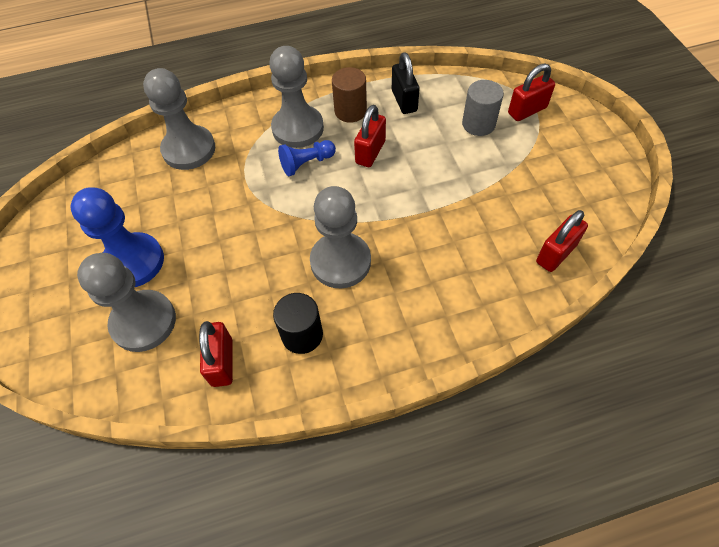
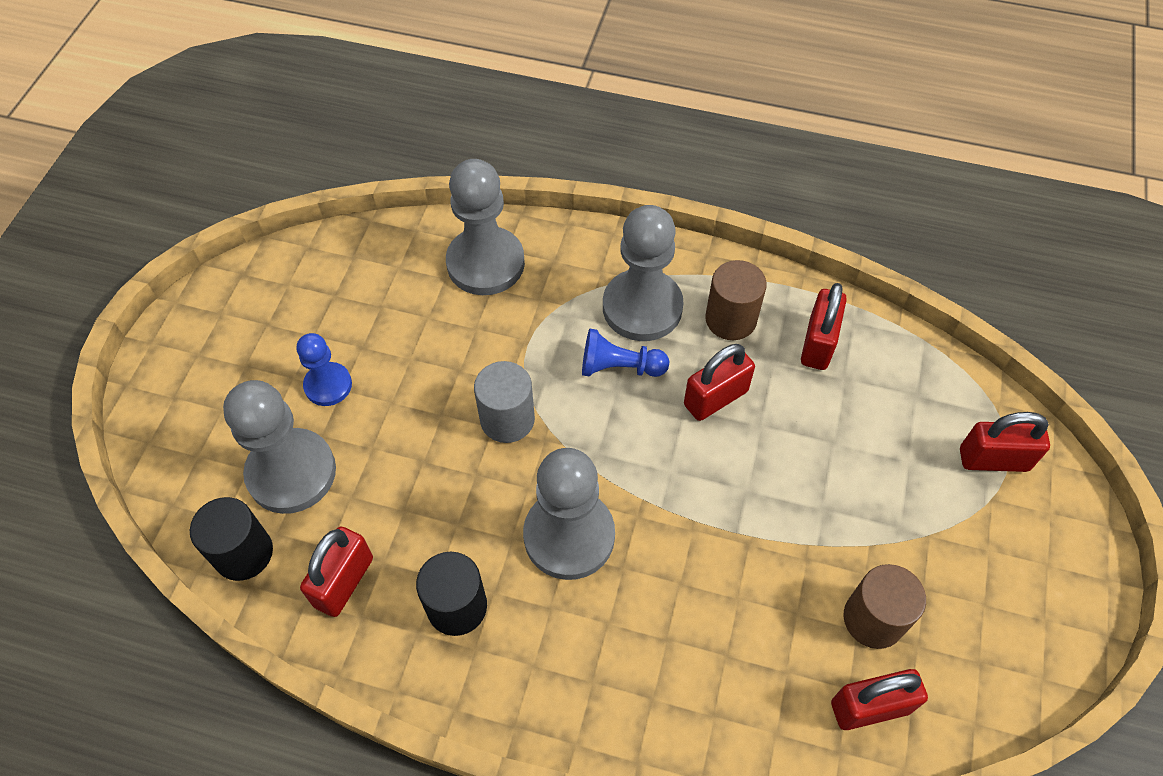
camera: 30 degrees right, 0 degrees up
(134, 262) = (328, 385): blue pawn -> blue pawn, size x0.56
(143, 384) = (243, 553): none -> black cylinder
(404, 101) = (818, 344): black padlock -> red padlock
(478, 124) = (902, 440): grey cylinder -> grey cylinder (507, 419)
(526, 212) = (873, 619): none -> brown cylinder

